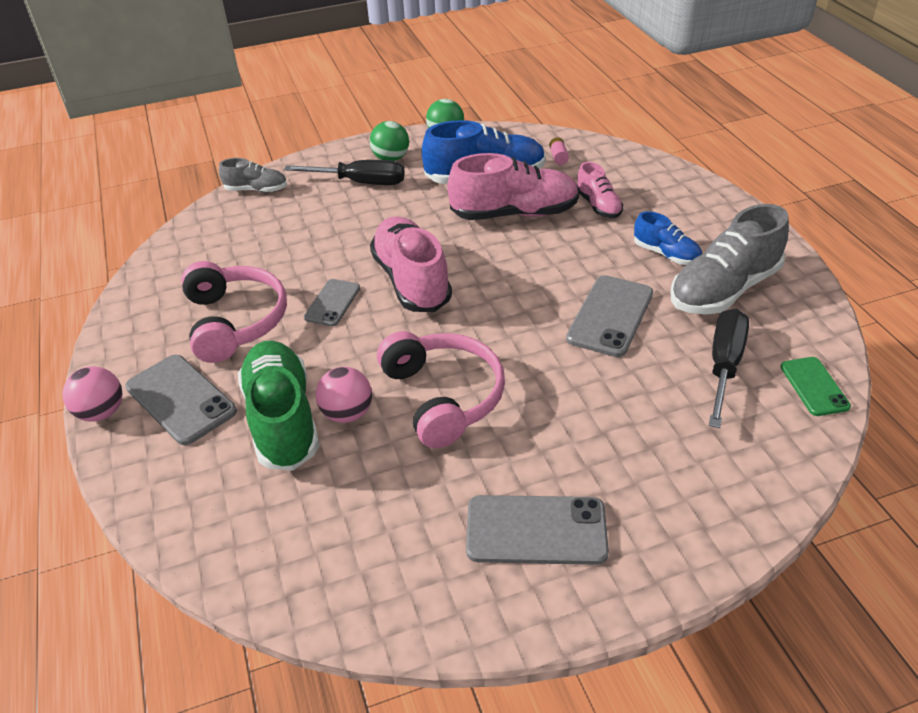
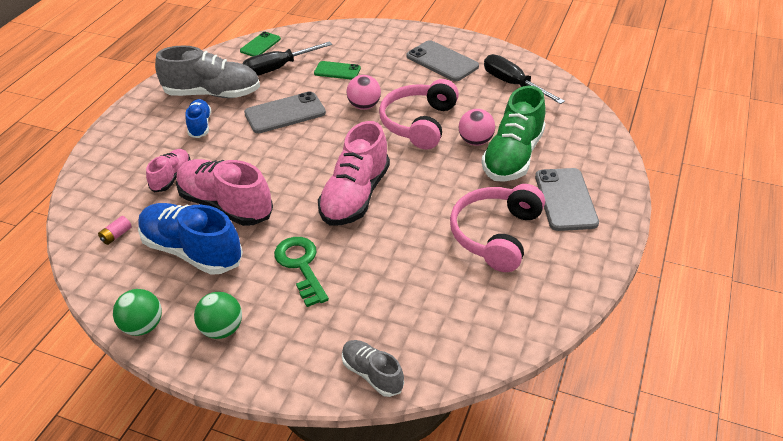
camera: 140 degrees left, 0 degrees up
(101, 412) = (621, 218): pink ball -> pink ball (364, 106)
(332, 303) = (420, 210): grey phone -> none
(361, 182) = (280, 315): black screwdriver -> black screwdriver (512, 84)
(387, 212) = (301, 266): none -> green key
(650, 410) = (337, 71): none -> green phone

